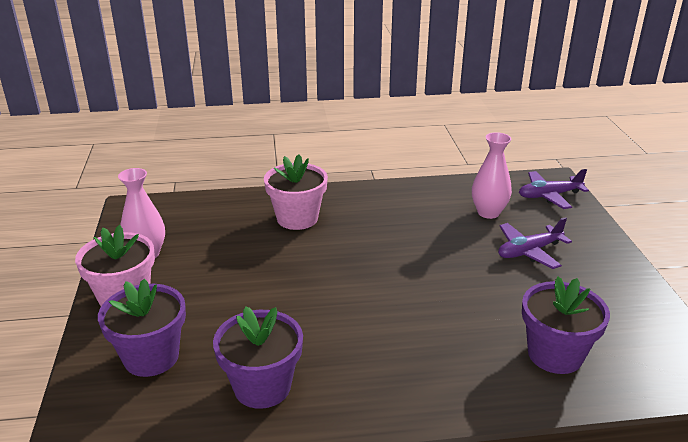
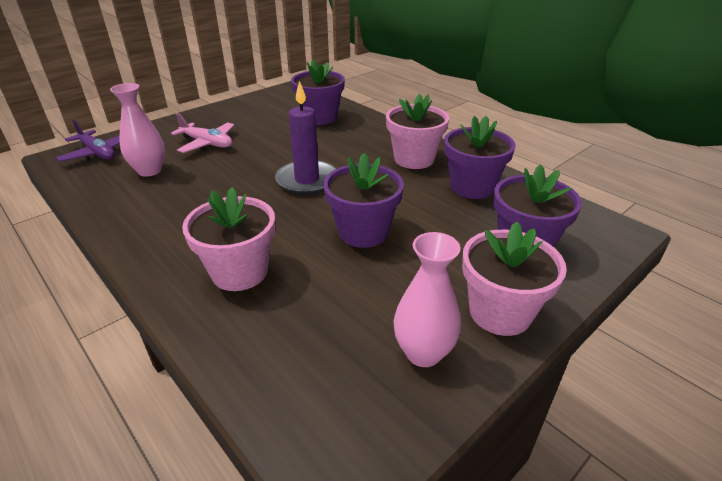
camera: 125 degrees left, 5 degrees up
(277, 281) = (363, 232): none -> purple flower pot
(364, 378) = (414, 159): none -> pink flower pot
(391, 284) = (307, 180): none -> purple candle
(529, 251) = (207, 143): purple plane -> pink plane

